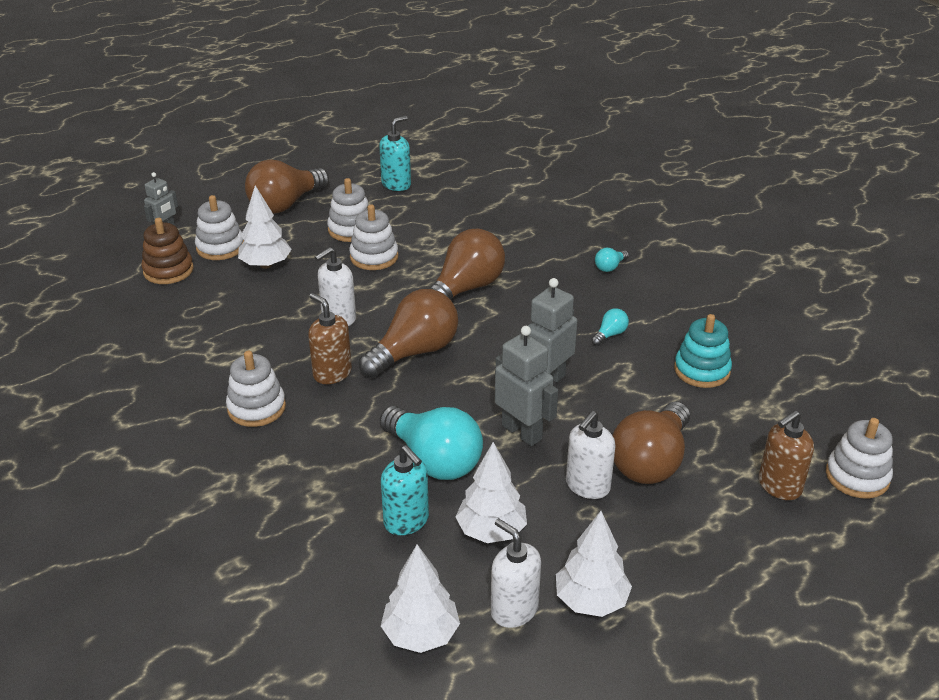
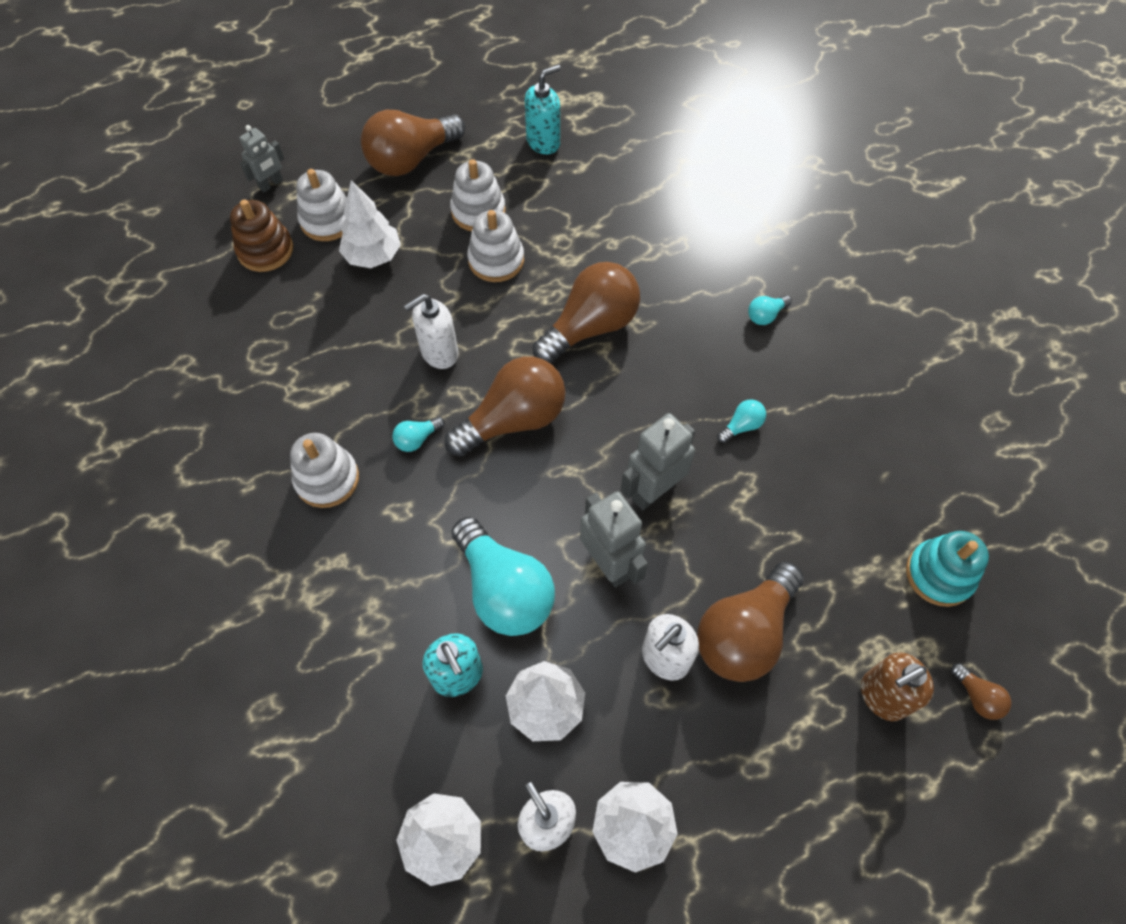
camera: 10 degrees right, 25 degrees up
(332, 373) = (417, 439): brown soap dispenser -> turquoise light bulb
(702, 370) = (835, 500): turquoise stacking toy -> turquoise stacking toy (939, 574)
(857, 476) = (977, 697): white stacking toy -> brown light bulb

